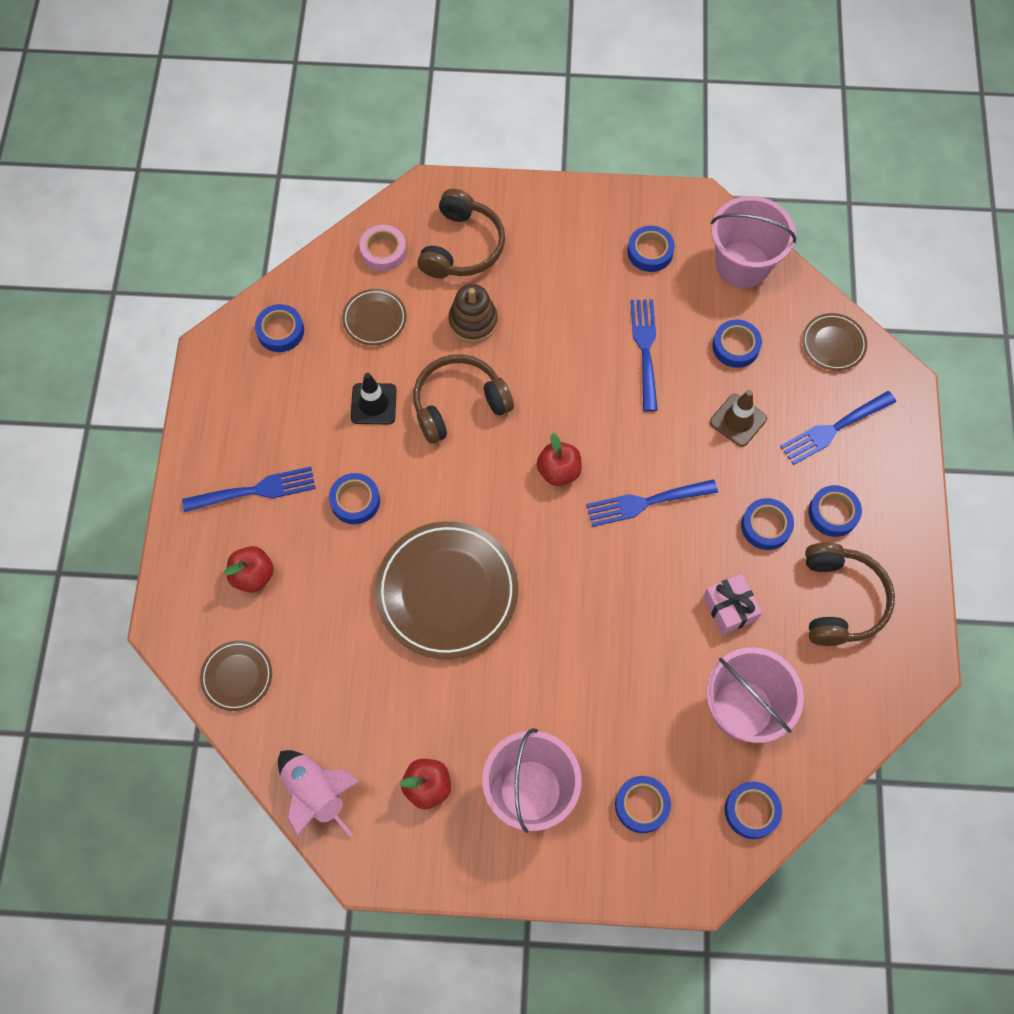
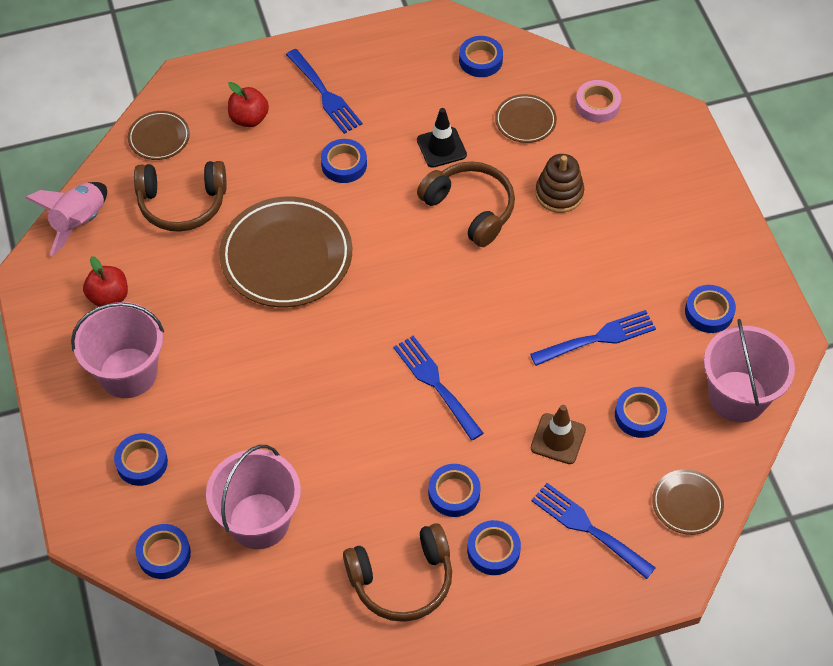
camera: 70 degrees right, 10 degrees down
(462, 247) = (633, 161): brown headphones -> brown headphones (182, 203)
(558, 471) = (437, 305): red apple -> none
(729, 608) = (356, 483): pink gift -> none

